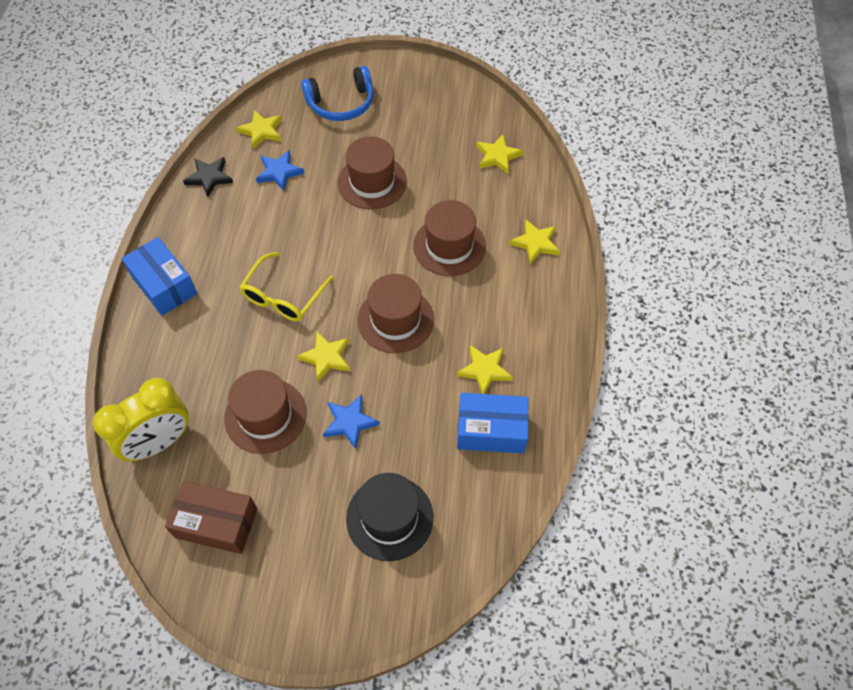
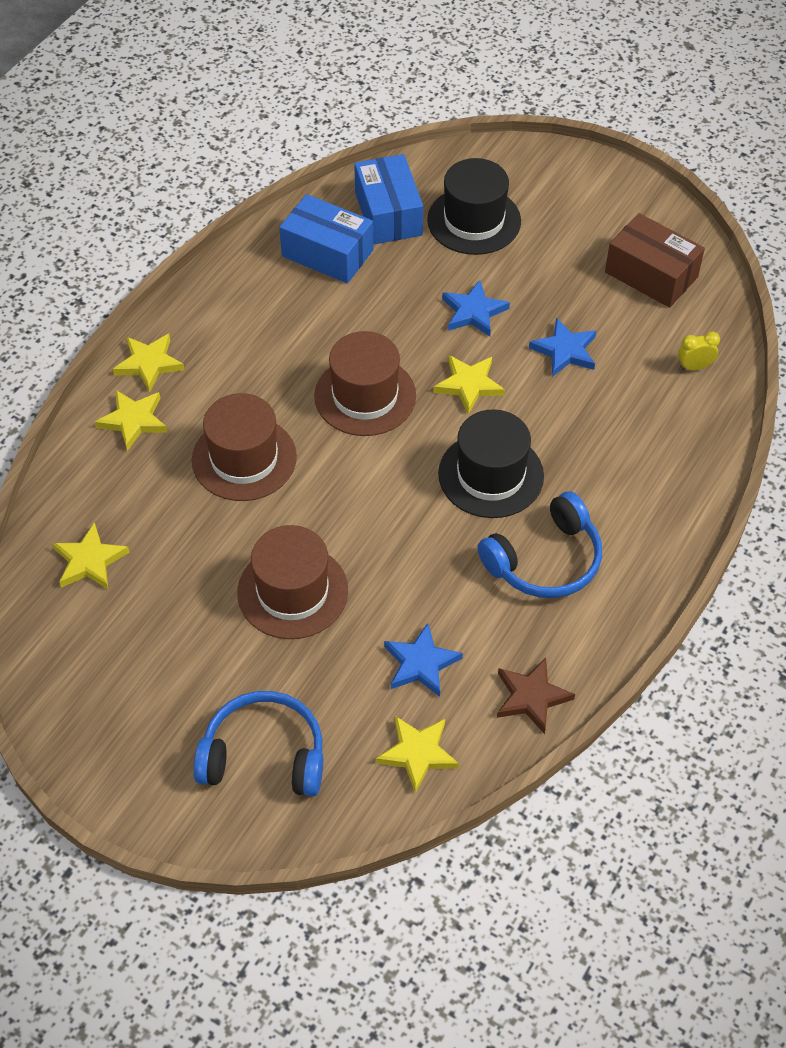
camera: 155 degrees left, 5 degrees down
(159, 442) = (694, 367): yellow clock -> yellow clock, size x0.41
(164, 285) = (644, 549): blue box -> blue box (388, 214)
(209, 177) = (531, 697): black star -> brown star
(227, 254) = (545, 561): none -> blue headphones
(265, 415) = (565, 351): brown hat -> blue star
(283, 296) = (491, 475): yellow glasses -> black hat
(484, 370) = (296, 308): yellow star -> yellow star (149, 364)

